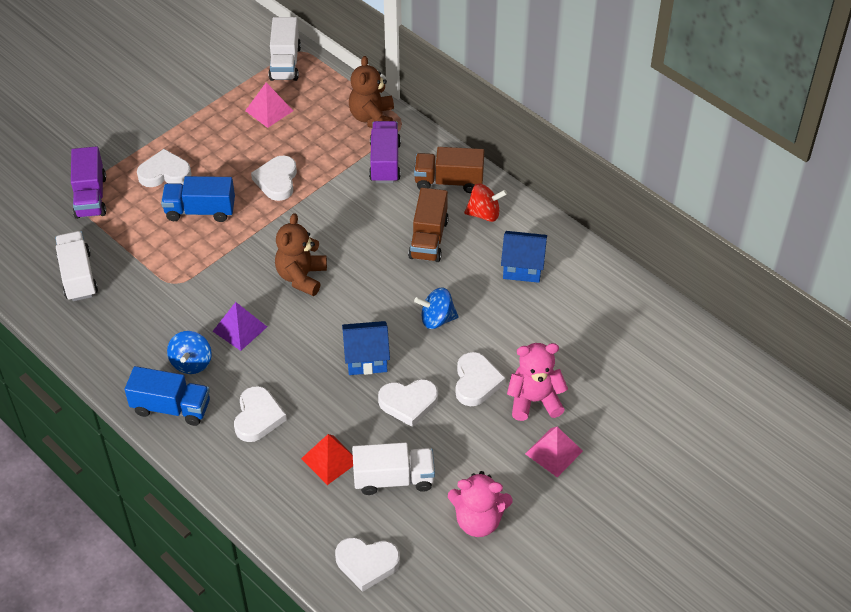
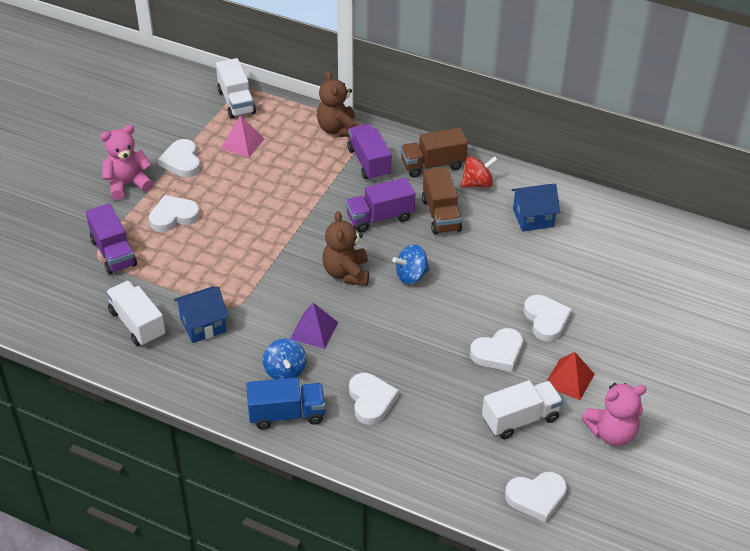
camera: 20 degrees left, 5 degrees down
(200, 211) = (224, 240): blue truck -> none
(277, 180) = (281, 199): white heart -> white heart (182, 161)
(330, 460) = (455, 419): red pyramid -> red pyramid (569, 379)
(365, 226) = (380, 217): none -> purple truck
(366, 358) = (441, 325): blue house -> blue house (203, 325)
(437, 319) = (484, 278): blue spinning top -> blue spinning top (411, 276)
(534, 400) = (603, 322): pink teddy bear -> pink teddy bear (127, 184)
(553, 452) = (642, 359): pink pyramid -> none

